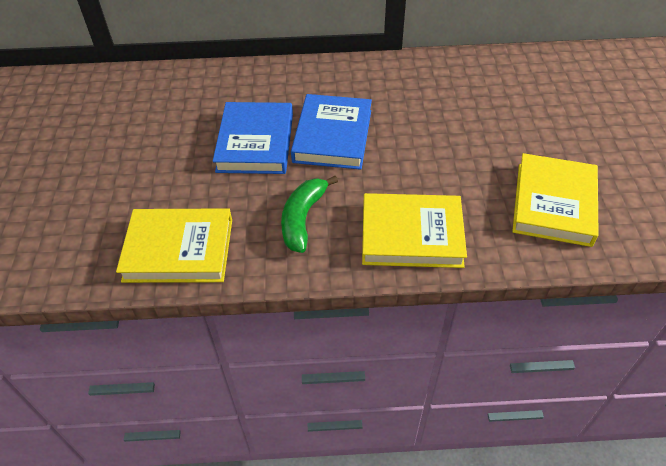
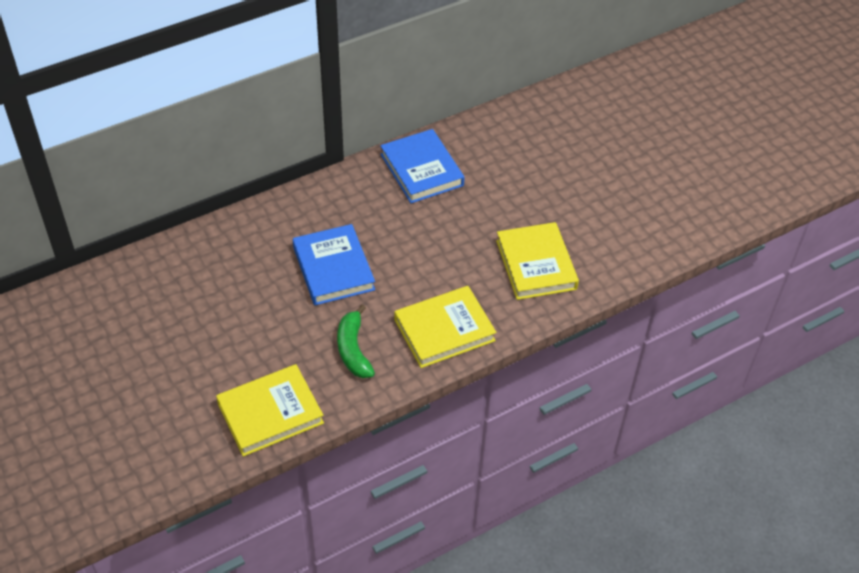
camera: 30 degrees left, 0 degrees up
(255, 142) = (270, 298): blue book -> blue book (421, 170)

